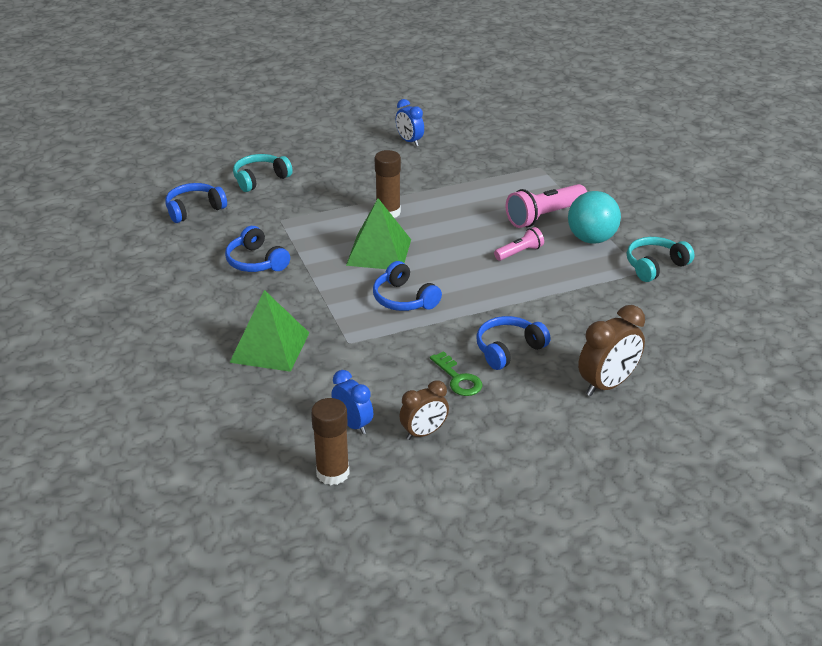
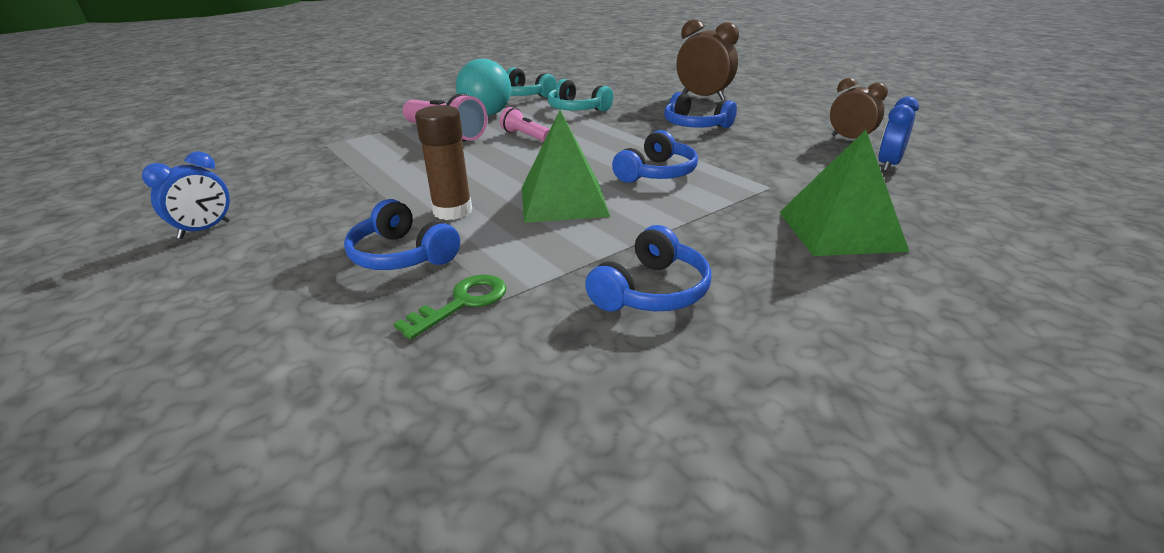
camera: 105 degrees left, 5 degrees down
(194, 209) = (485, 443): blue headphones -> blue headphones (402, 255)
(260, 179) = (323, 369): turquoise headphones -> turquoise headphones (577, 109)
(332, 473) = (962, 162): brown glue stick -> none
(458, 378) = (760, 136): green key -> green key (462, 303)

